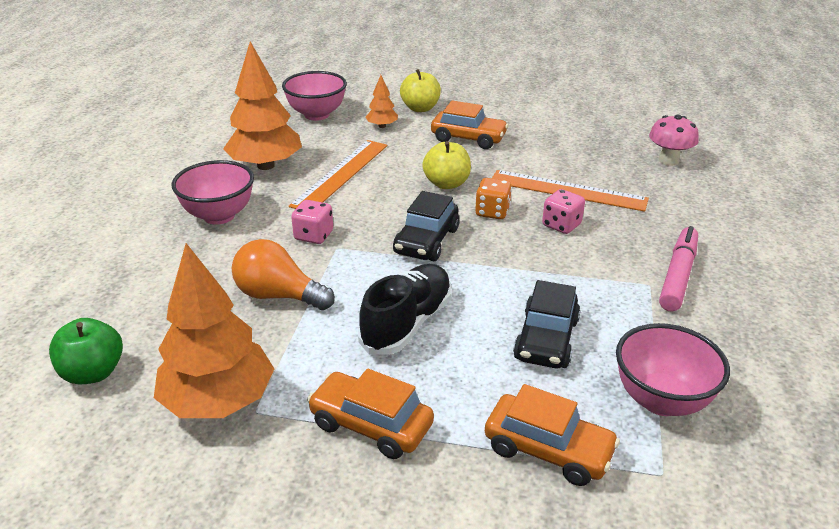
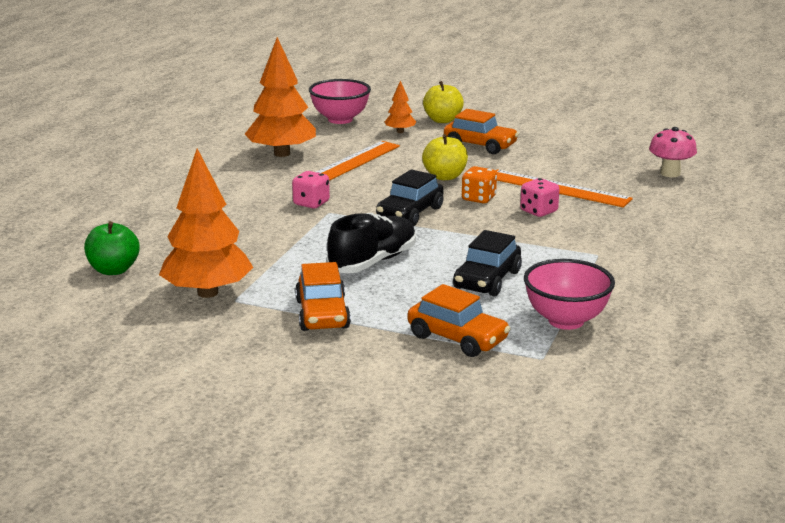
camera: 10 degrees right, 10 degrees down
(219, 216) = (232, 185): pink bowl -> none
(279, 296) = (270, 238): orange light bulb -> none
(371, 425) = (322, 314): orange car -> orange car turned 135 degrees counterclockwise
(678, 275) = (628, 251): pink marker -> none

